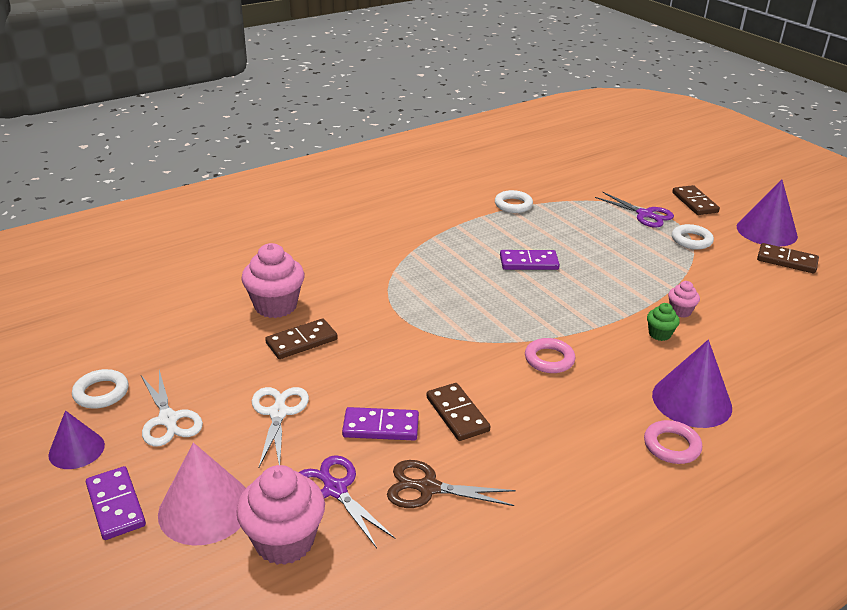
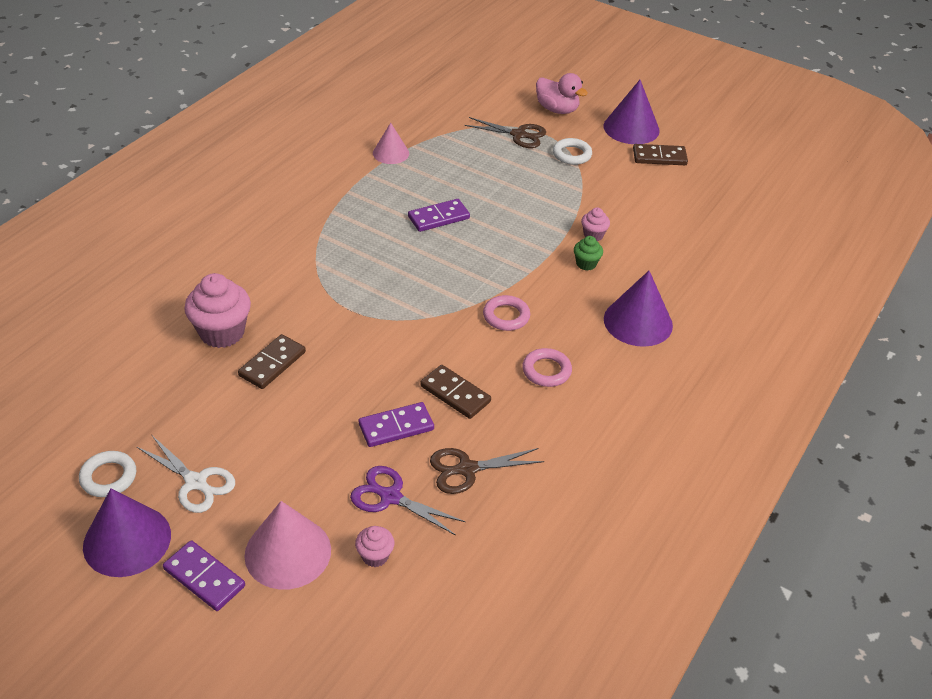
camera: 25 degrees left, 10 degrees up
(76, 449) = (127, 540): purple cone -> purple cone, size x1.61
(278, 412) = (296, 442): white scissors -> none
(284, 541) = (375, 556): pink cupcake -> pink cupcake, size x0.51
(513, 205) = (391, 153): white ring -> pink cone
(645, 215) = (519, 135): purple scissors -> brown scissors
(671, 446) = (639, 368): pink ring -> pink ring (546, 371)
(694, 202) = (557, 109): brown domino -> pink duck

